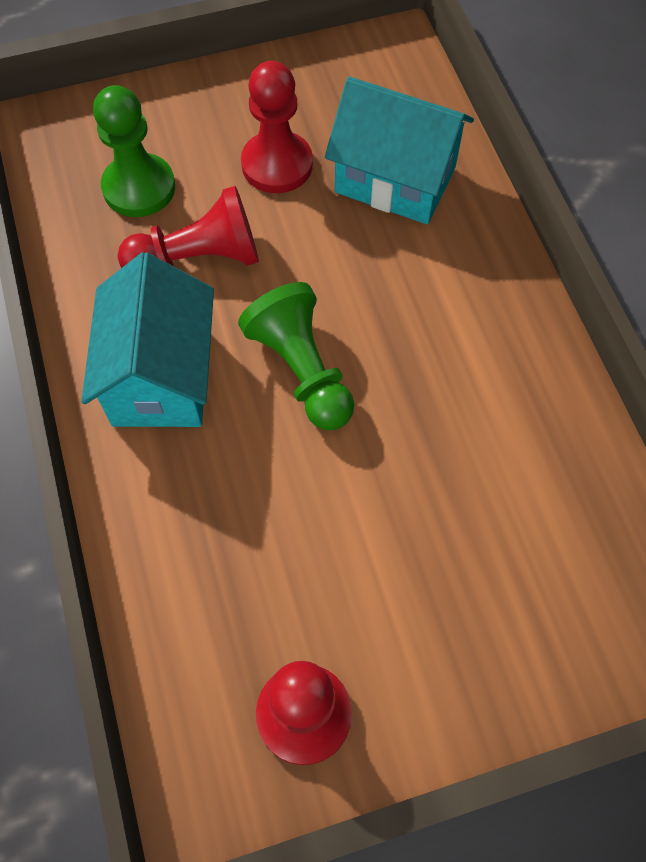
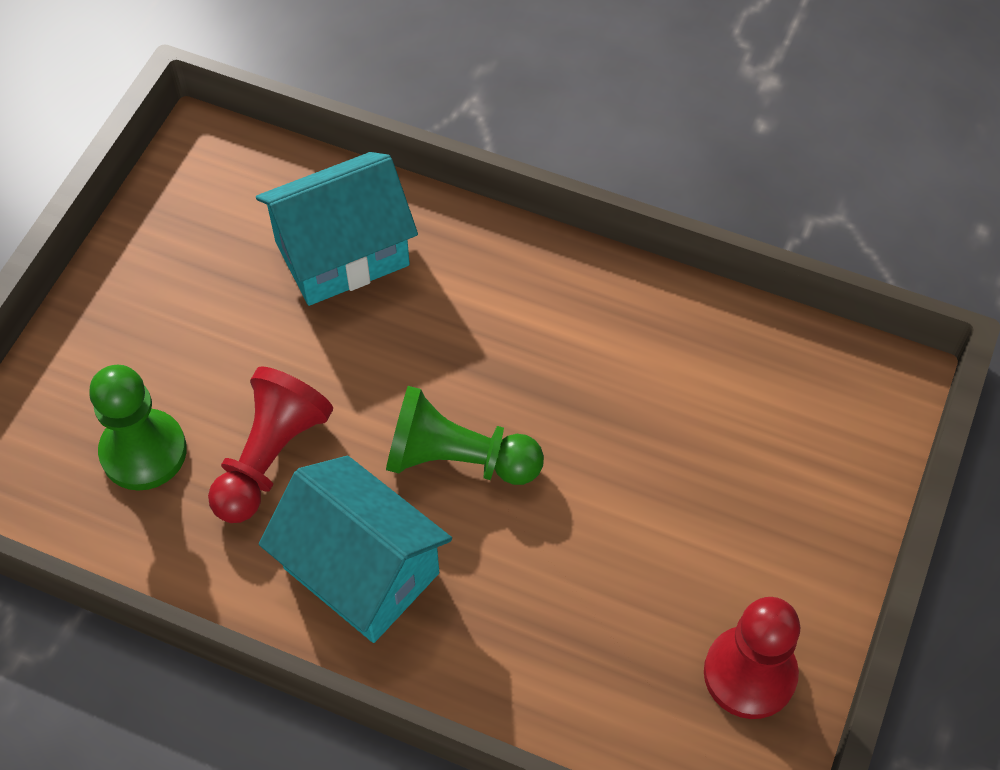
camera: 50 degrees left, 5 degrees down
(277, 165) = (234, 327): red pawn -> none

